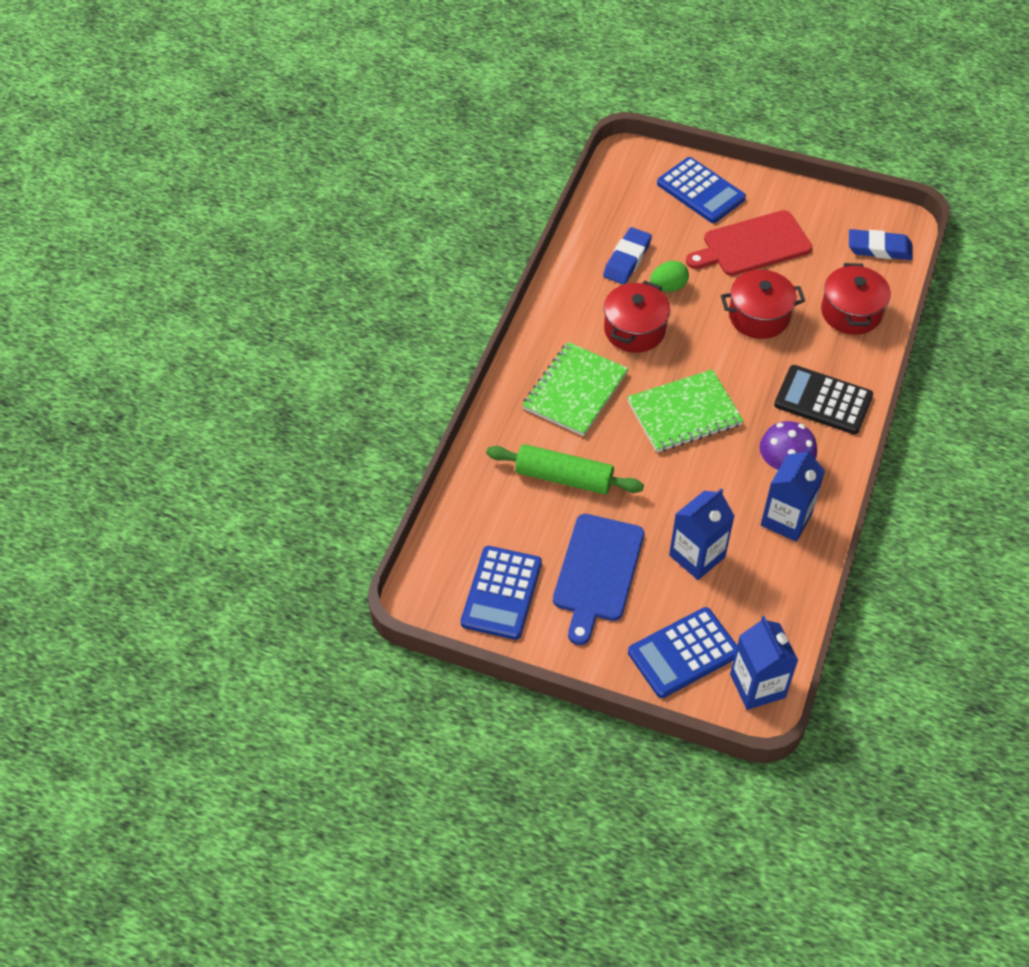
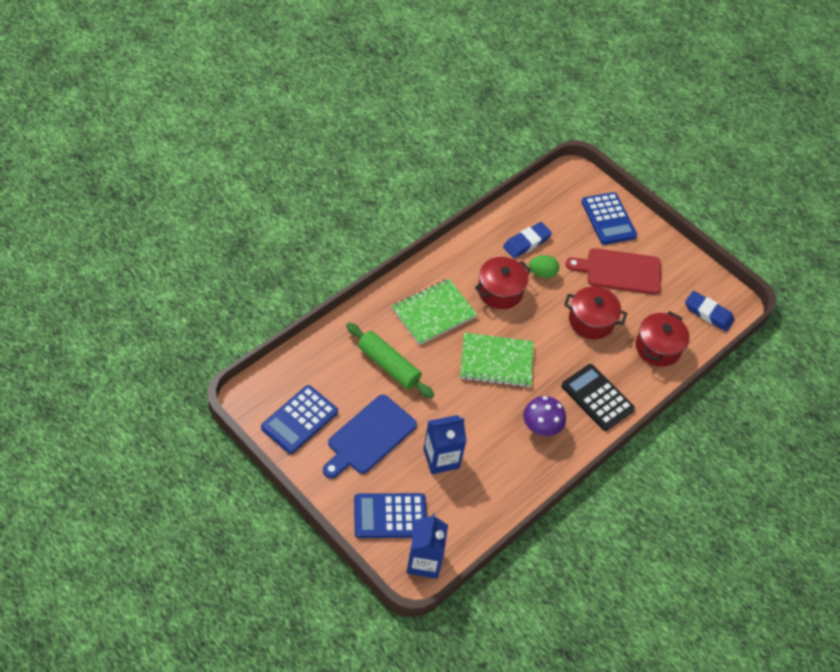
camera: 20 degrees right, 0 degrees up
(786, 519) = (517, 464): blue carton -> none

